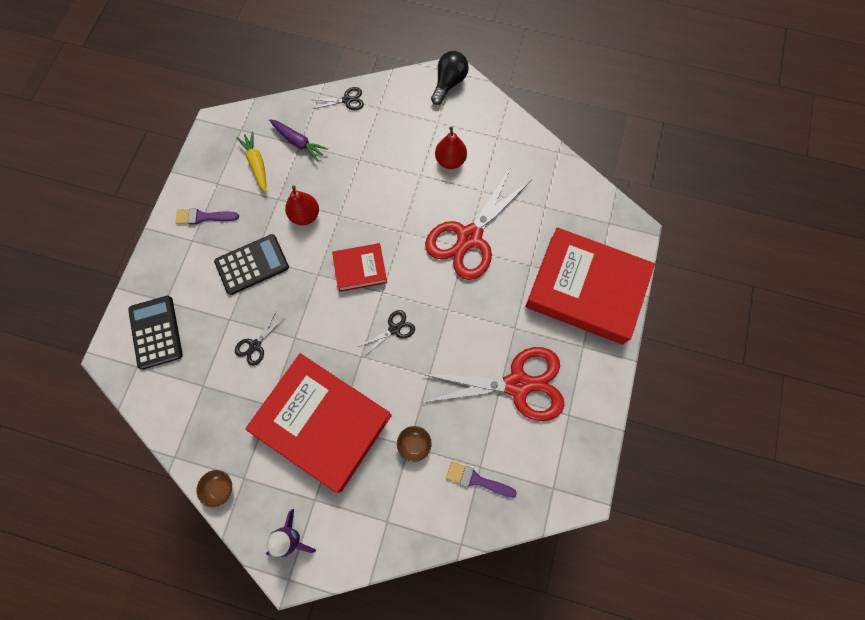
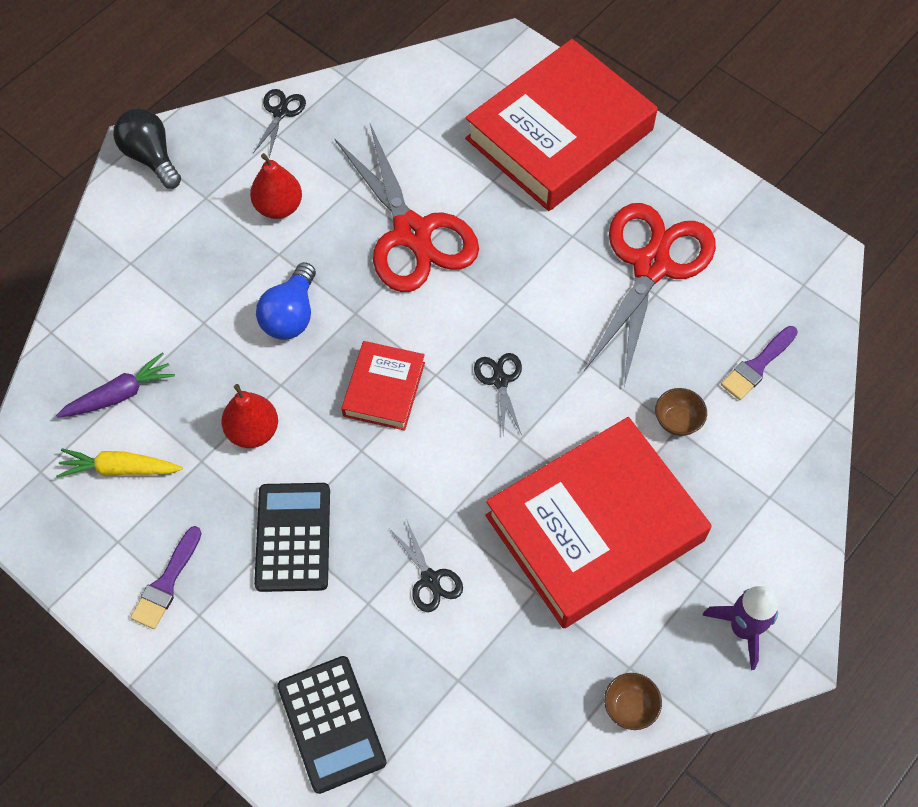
camera: 65 degrees left, 10 degrees down
(156, 332) = (331, 724): black calculator -> black calculator turned 120 degrees counterclockwise
(347, 100) = (89, 299): black scissors -> black scissors (280, 112)
(384, 200) = (291, 315): none -> blue light bulb

